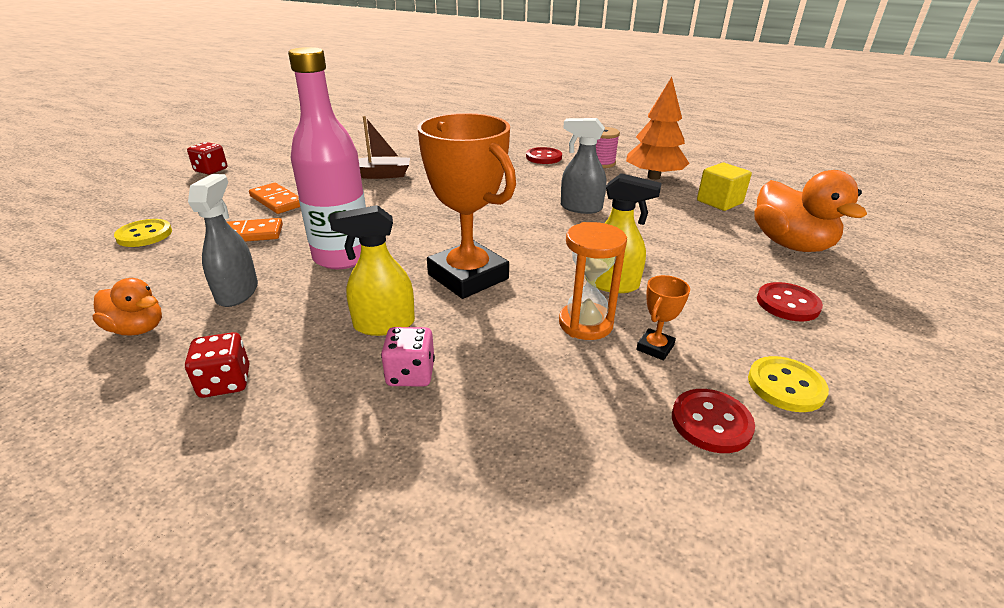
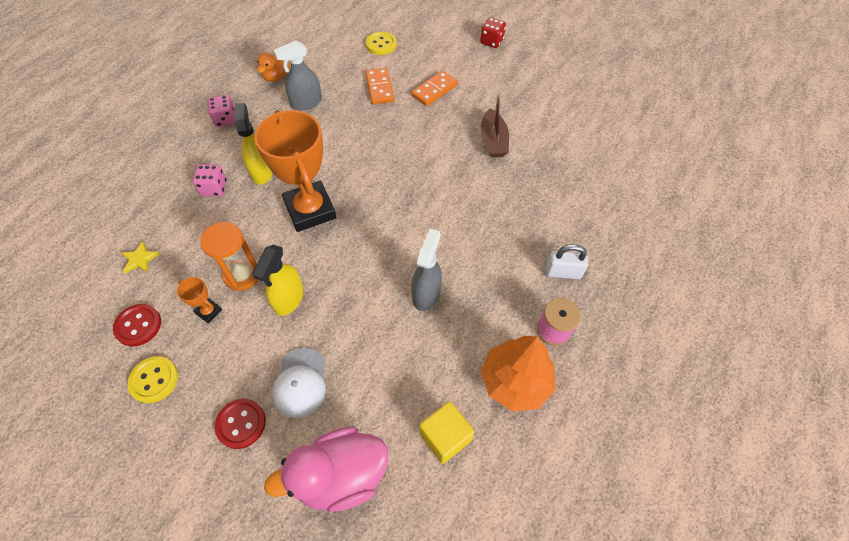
camera: 90 degrees right, 25 degrees up
(225, 382) = (225, 119): red dice -> pink dice
(237, 292) = (306, 103): grey spray bottle -> grey spray bottle turned 150 degrees clockwise
(342, 257) = (344, 141): pink bottle -> none
(468, 277) = (310, 210): orange trophy -> orange trophy turned 75 degrees counterclockwise
(543, 157) = (563, 272): red button -> white padlock
(578, 449) = (140, 259): none -> yellow star
(714, 270) = (300, 382): none -> white cap
(790, 244) = (340, 475): orange duck -> pink duck

